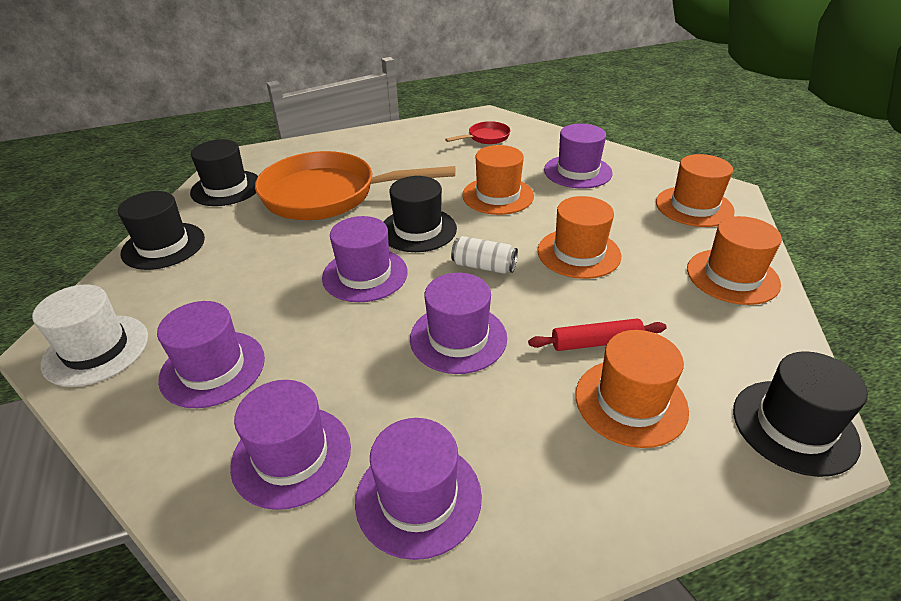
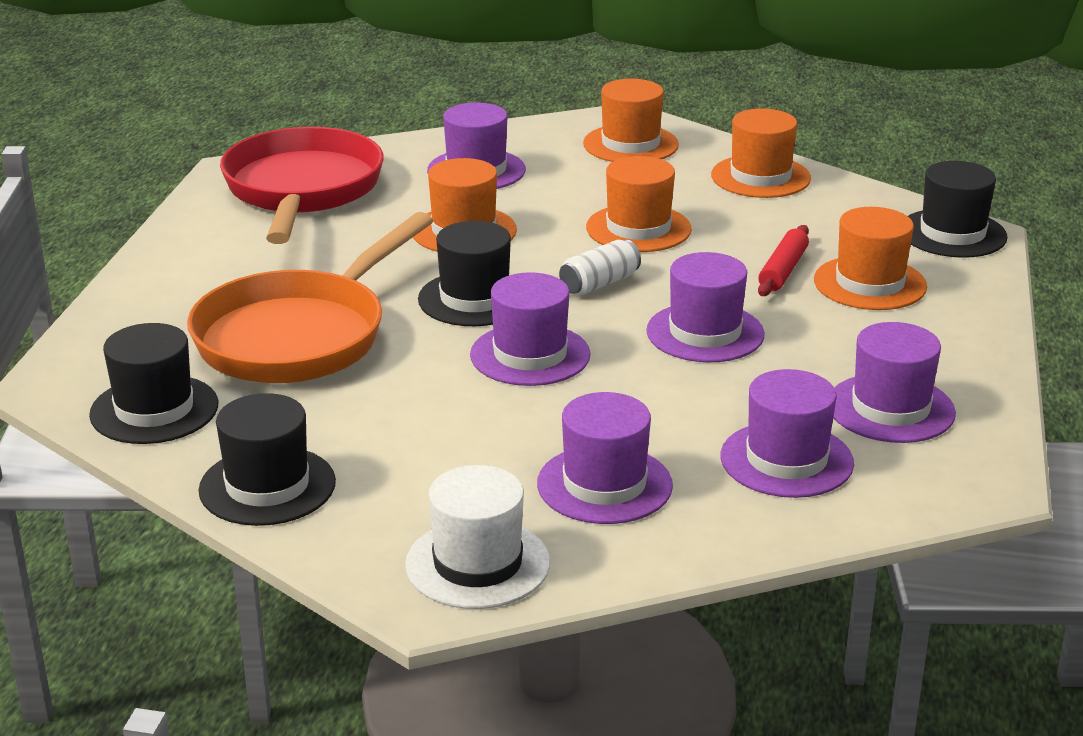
camera: 60 degrees left, 10 degrees down
(486, 137) = (302, 191): red pan -> red pan, size x2.37

